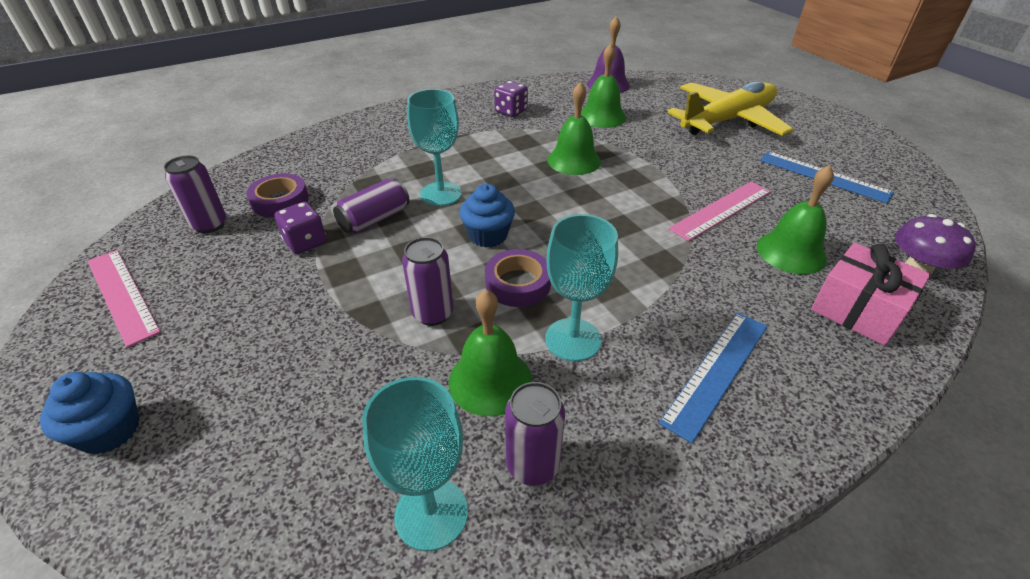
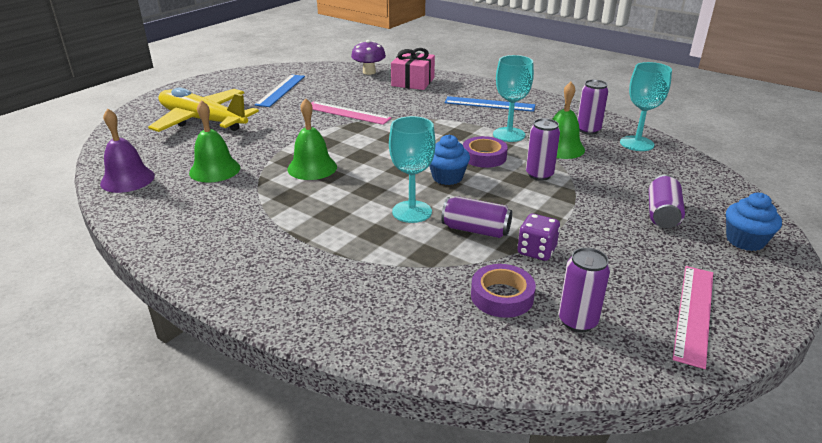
camera: 115 degrees left, 10 degrees down
(242, 383) = (662, 214): none -> purple can
(511, 111) = (221, 219): purple dice -> none
(791, 252) = (377, 95): green bell -> none

